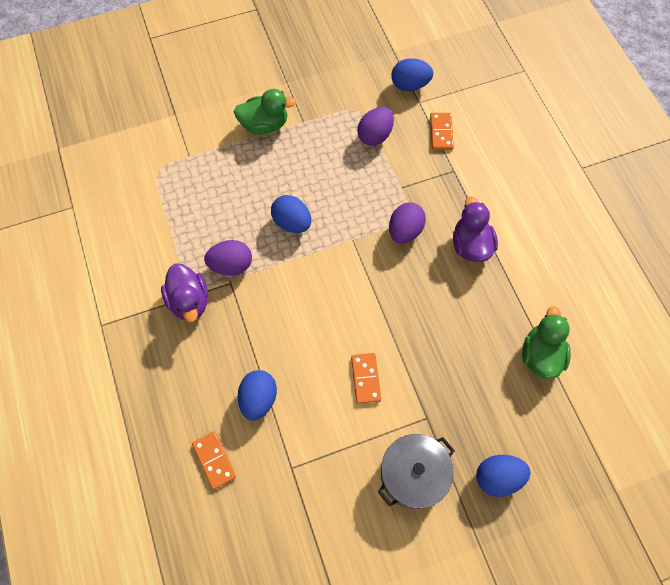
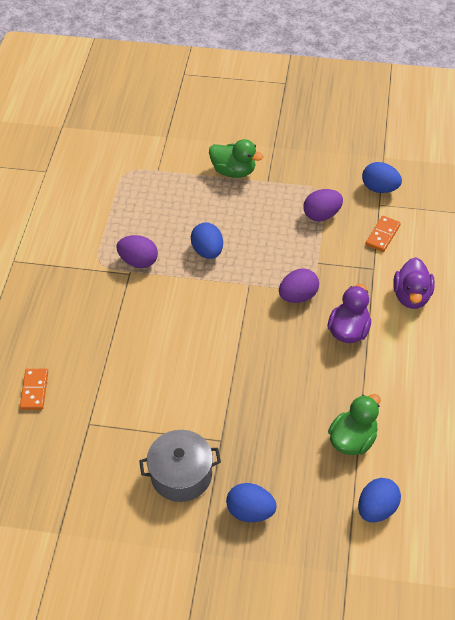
camera: 30 degrees right, 15 degrees down
(189, 301) = (89, 273): purple duck -> purple duck (411, 296)
(258, 399) = (96, 364): blue egg -> blue egg (377, 509)
(366, 378) = (190, 389): orange domino -> none

